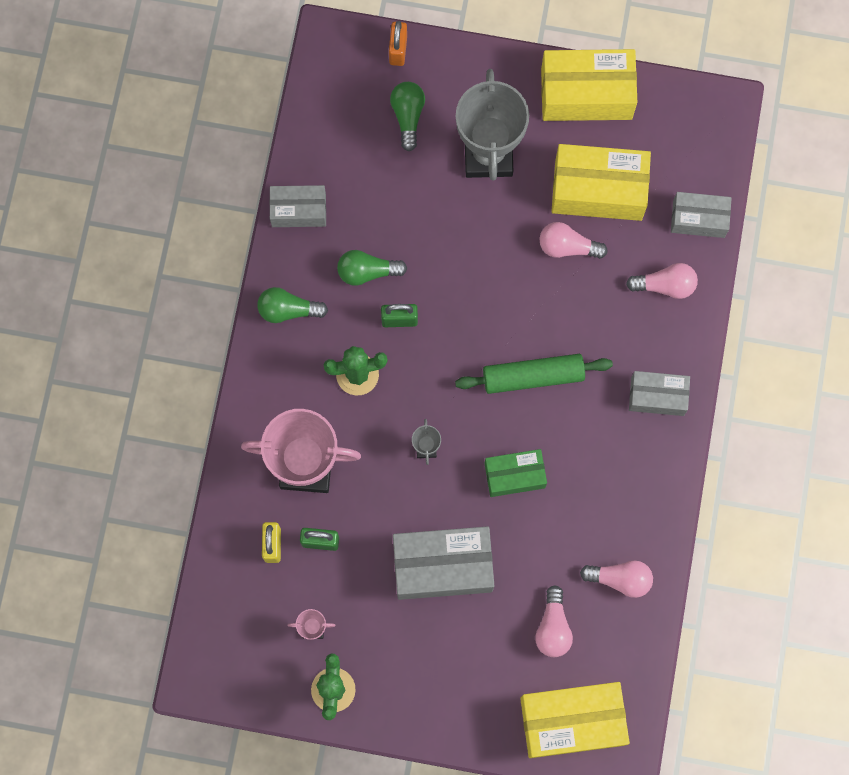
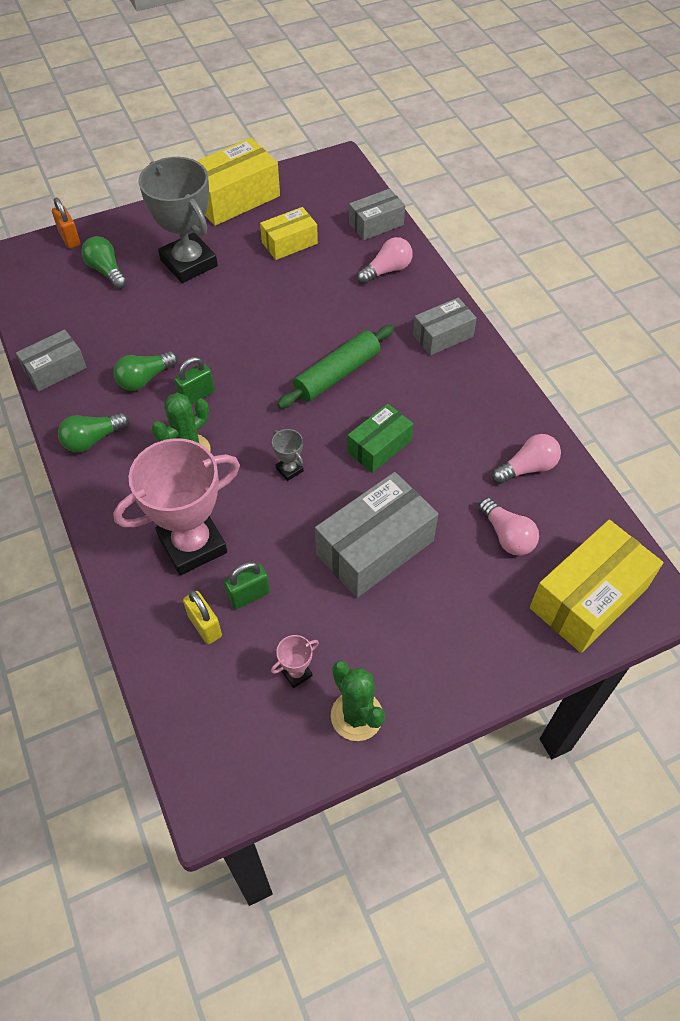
camera: 35 degrees left, 20 degrees down
(567, 247) = (295, 284): pink light bulb -> none
(598, 190) = (289, 243): yellow box -> yellow box, size x0.60

